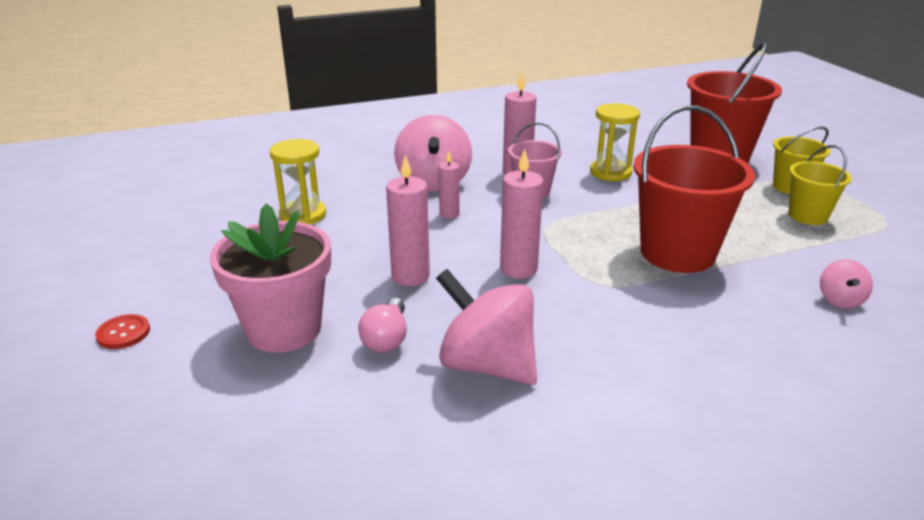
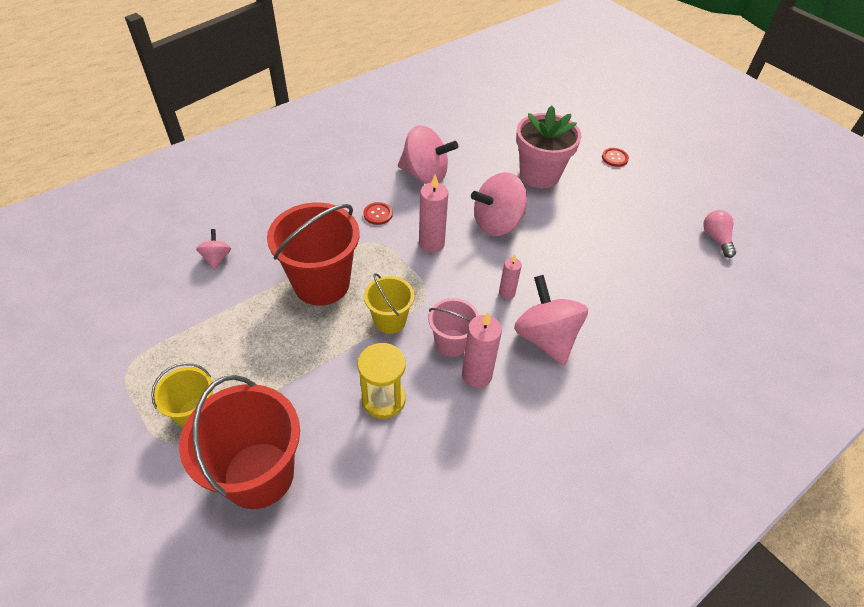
camera: 160 degrees right, 20 degrees up
(303, 215) = (614, 267): yellow hourglass -> none
(386, 339) = (483, 179): pink light bulb -> pink light bulb (716, 239)
(410, 276) = (497, 223): pink candle -> pink spinning top
(590, 316) = (378, 214): none -> red button
(808, 216) = (199, 361): yellow bucket -> yellow bucket (390, 320)

